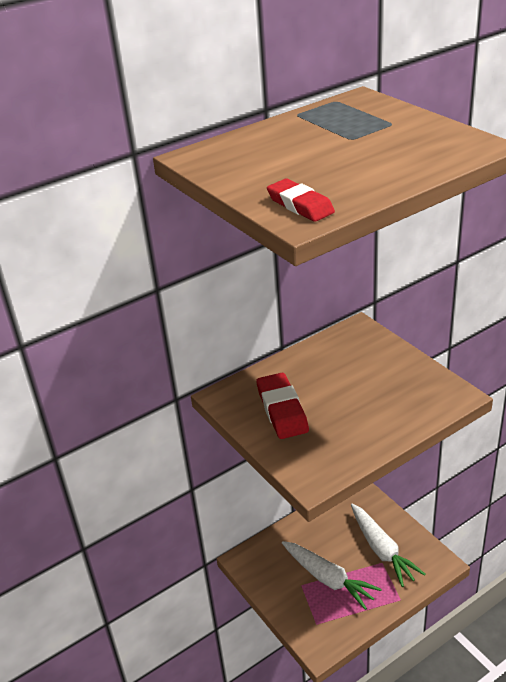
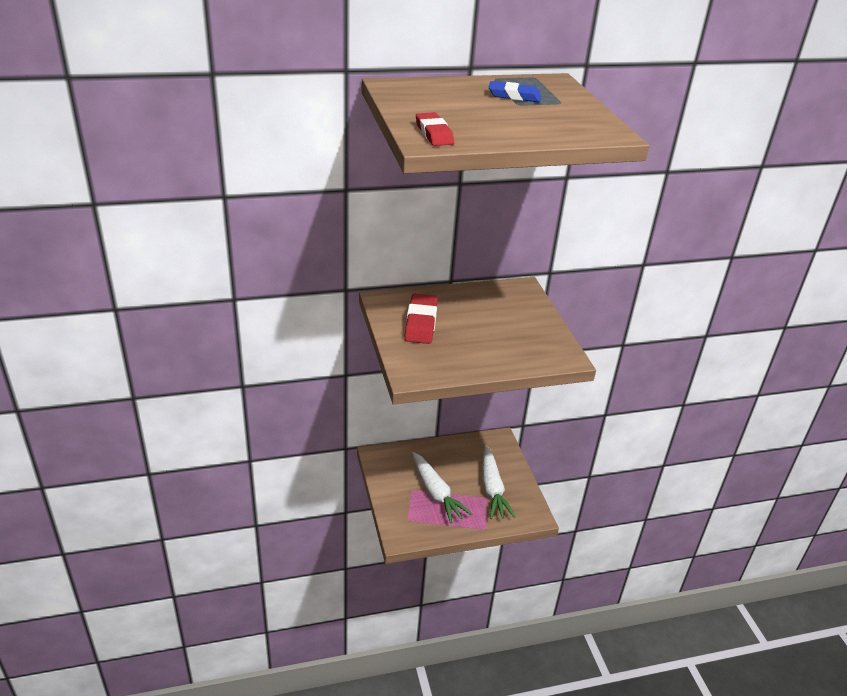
camera: 15 degrees right, 0 degrees up
(338, 130) = (514, 96): none -> blue eraser

